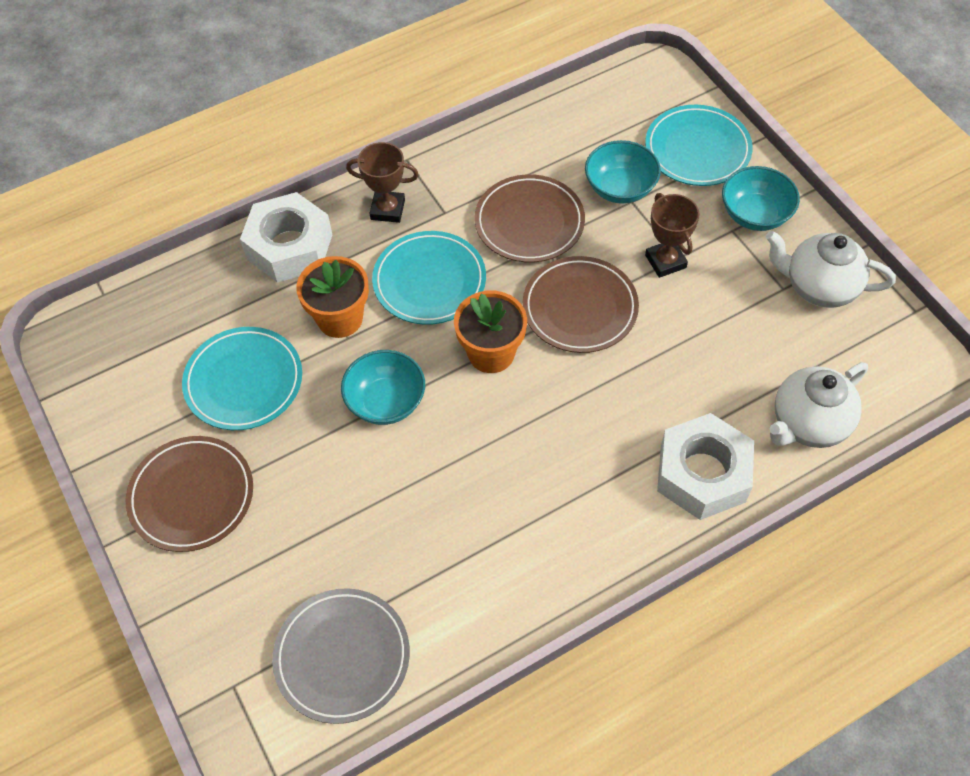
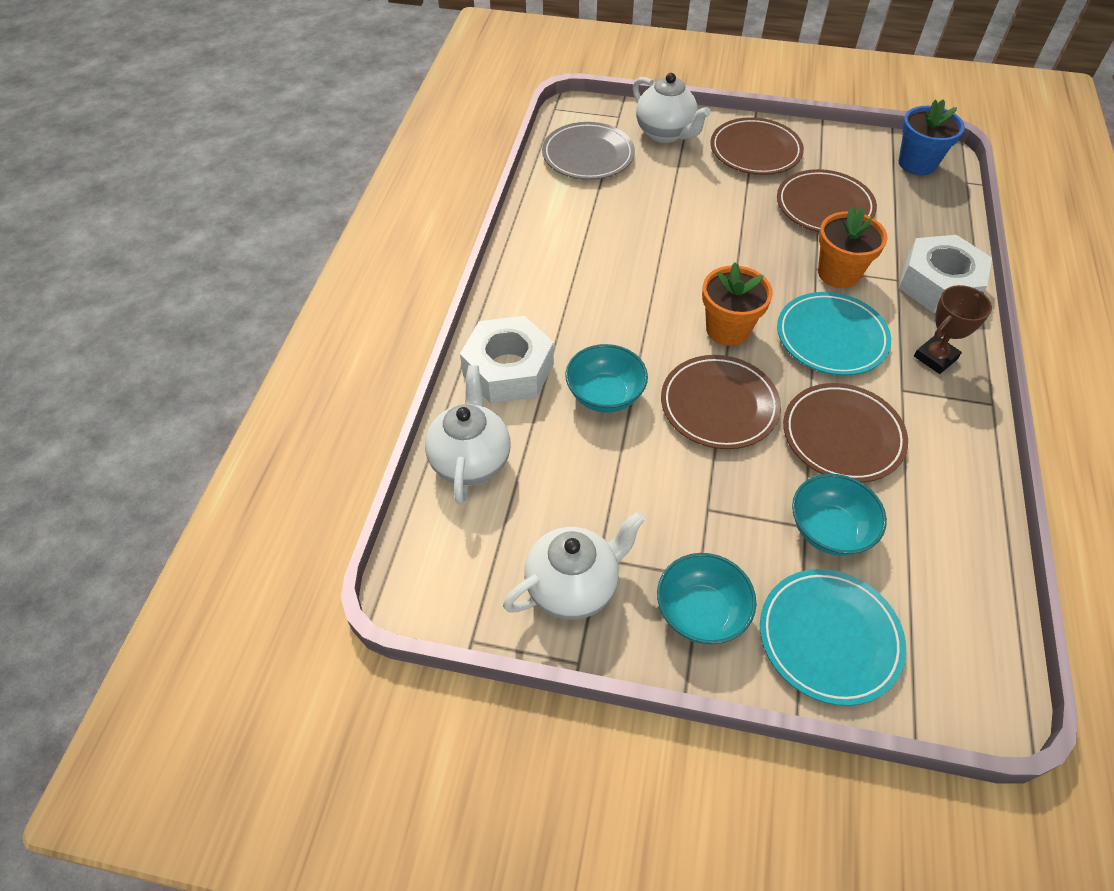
camera: 130 degrees right, 5 degrees down
(100, 346) = (917, 163): none -> blue flower pot
(229, 607) = (665, 133): none -> white teapot
(244, 381) = (824, 206): turquoise plate -> brown plate
(386, 401) = (740, 257): turquoise bowl -> turquoise bowl (605, 395)
(665, 261) = (712, 496): brown trophy -> none

